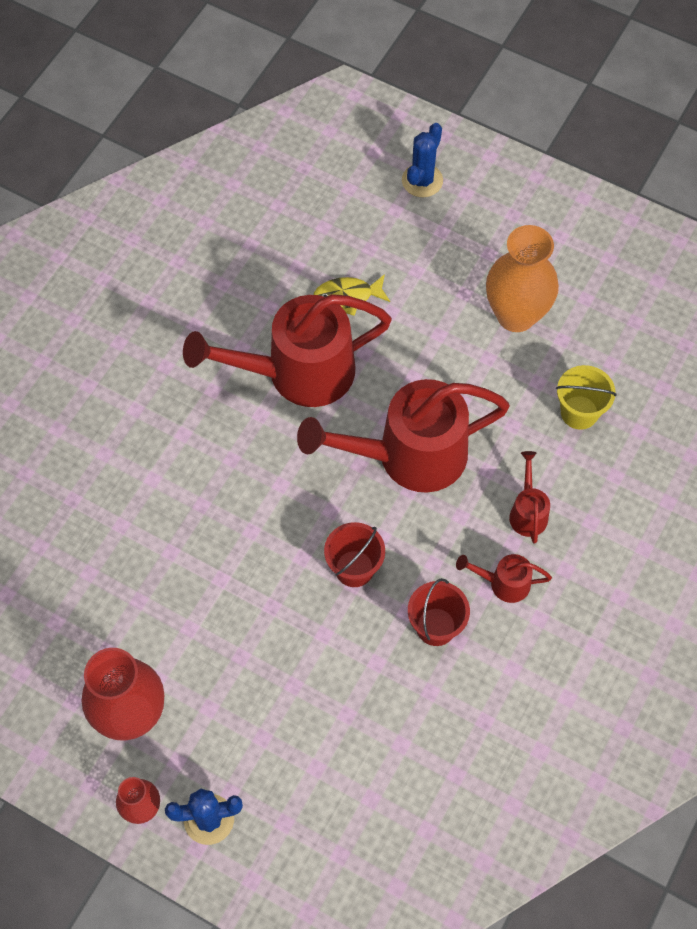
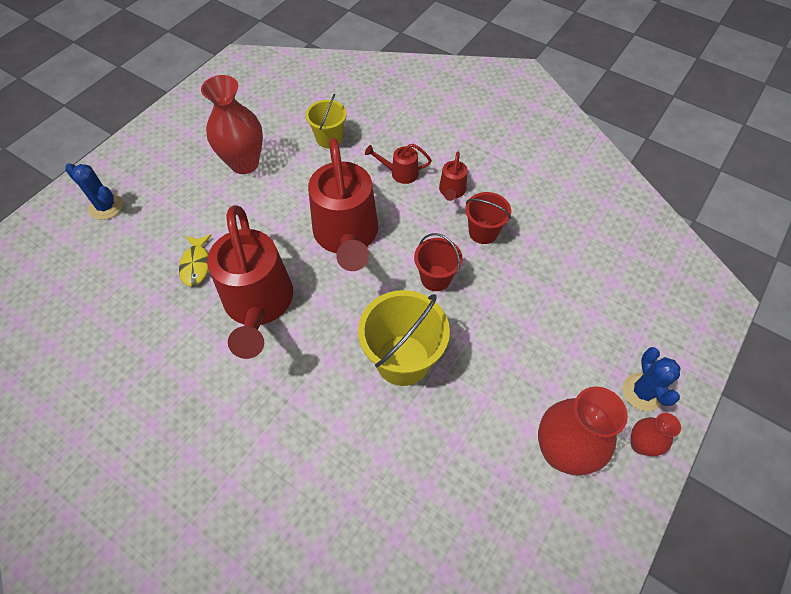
camera: 85 degrees left, 5 degrees down
(236, 537) = (402, 360): none -> yellow bucket
(516, 315) = (244, 163): orange vase -> red vase

